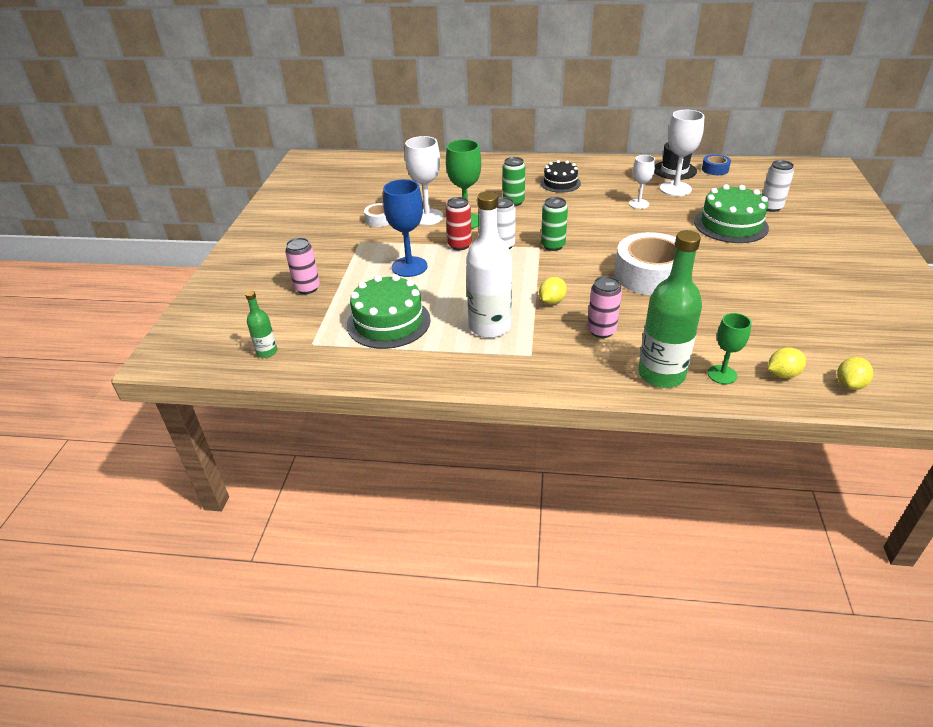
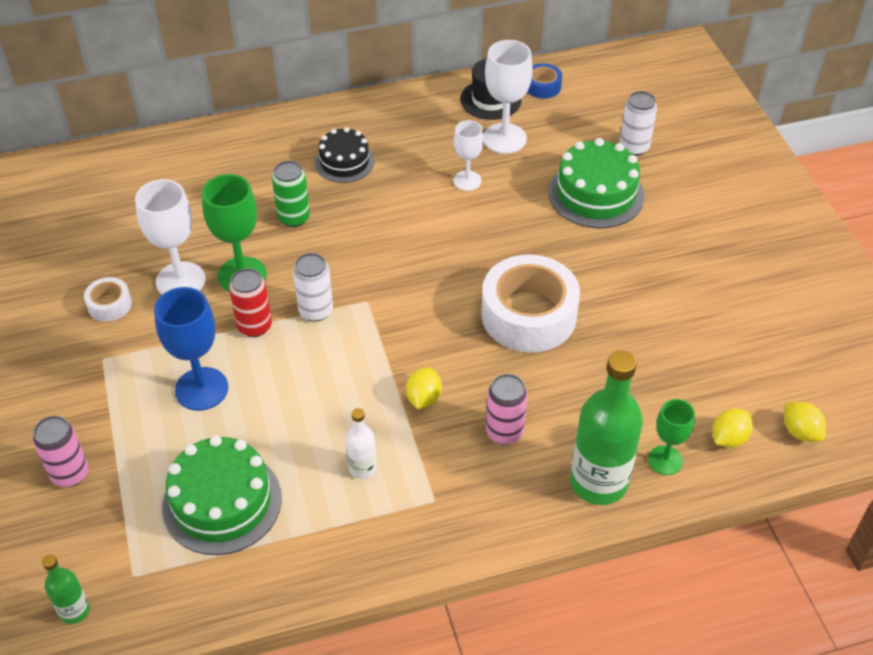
camera: 25 degrees left, 10 degrees up
(490, 327) = (362, 468): white bottle -> white bottle, size x0.48
(553, 246) = (384, 293): green can -> none
(850, 385) = (800, 432): yellow lemon -> yellow lemon turned 45 degrees counterclockwise

